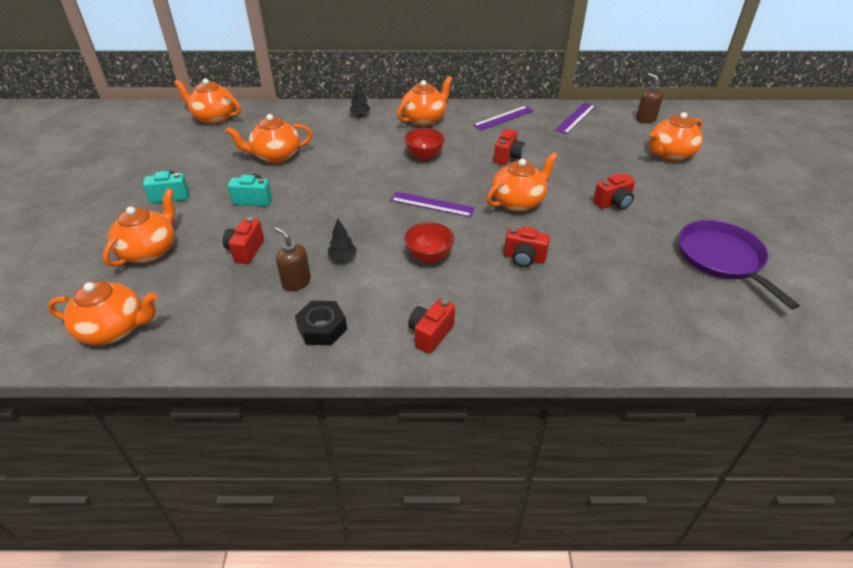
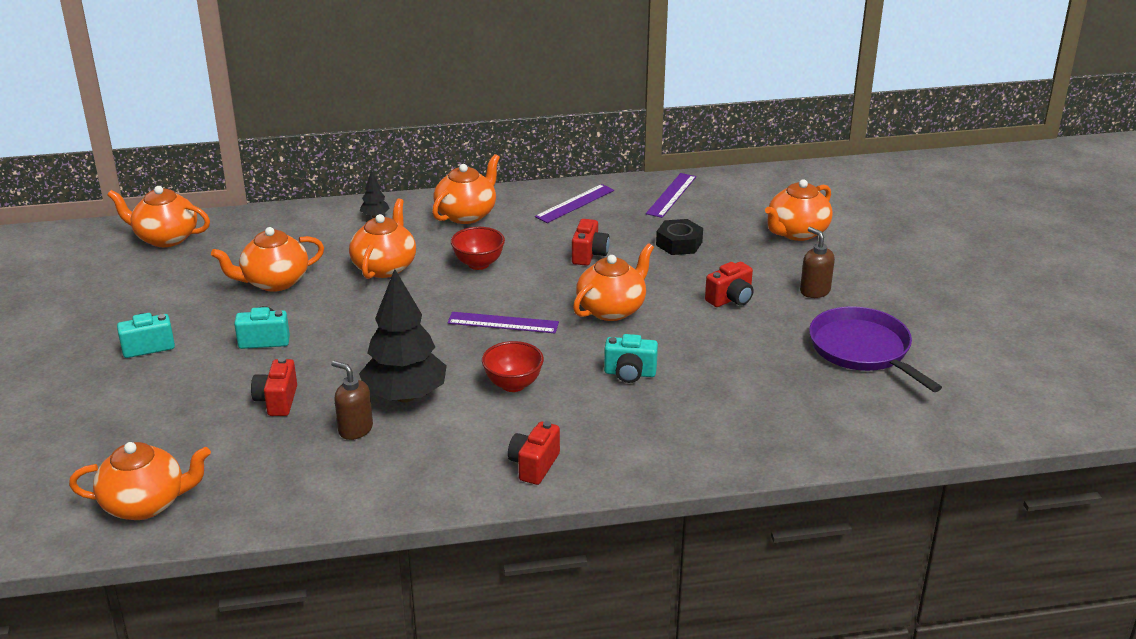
camera: 10 degrees left, 10 degrees down
(149, 251) = (150, 414): orange teapot -> orange teapot (385, 267)
(322, 328) = (403, 474): black nut -> black nut (679, 243)
(342, 257) = (405, 396): black tree -> black tree, size x2.38
(524, 258) = (630, 373): red camera -> turquoise camera
(645, 119) = (763, 189): brown soap dispenser -> brown soap dispenser (814, 291)

